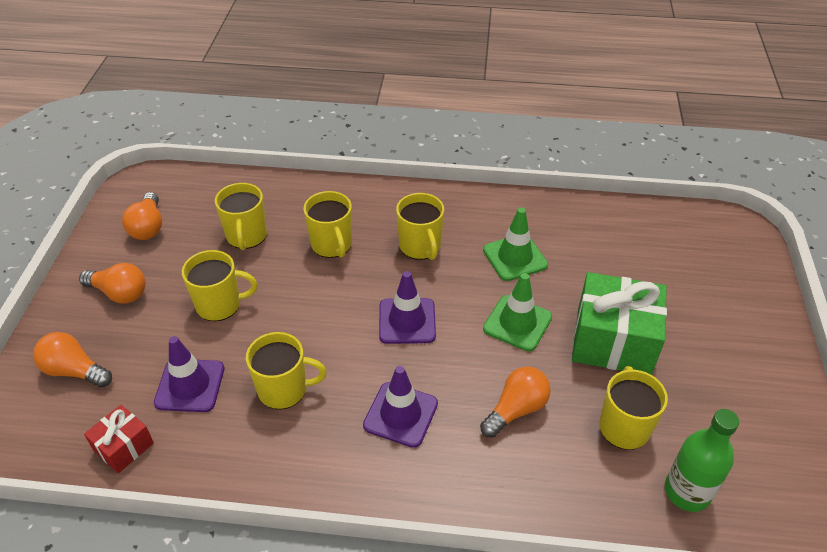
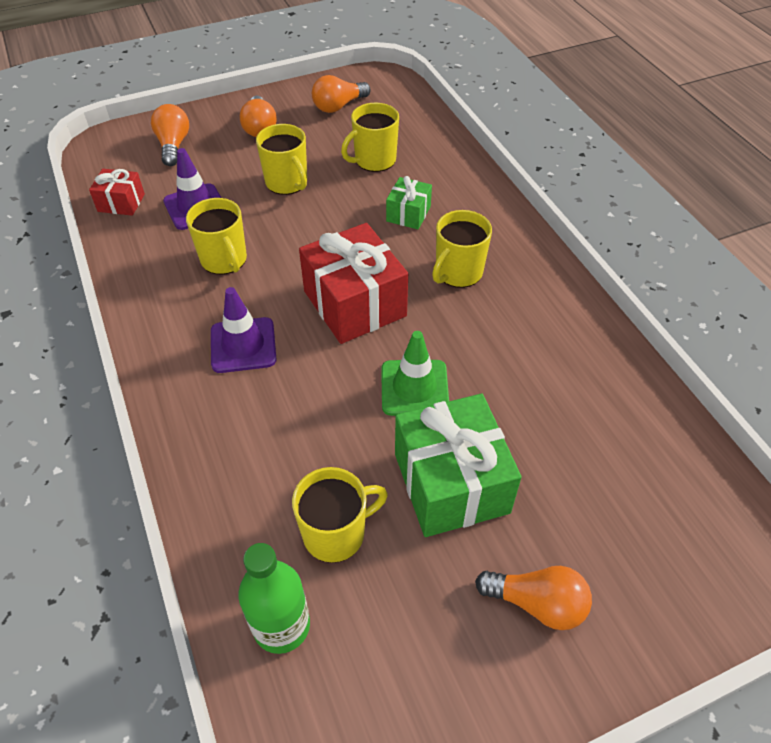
camera: 60 degrees right, 5 degrees up
(332, 245) = (408, 214): yellow mug -> green gift
(407, 321) = (354, 303): purple traffic cone -> red gift
(515, 257) = (506, 350): green traffic cone -> none
(516, 409) = (301, 429): orange light bulb -> orange light bulb (537, 603)

